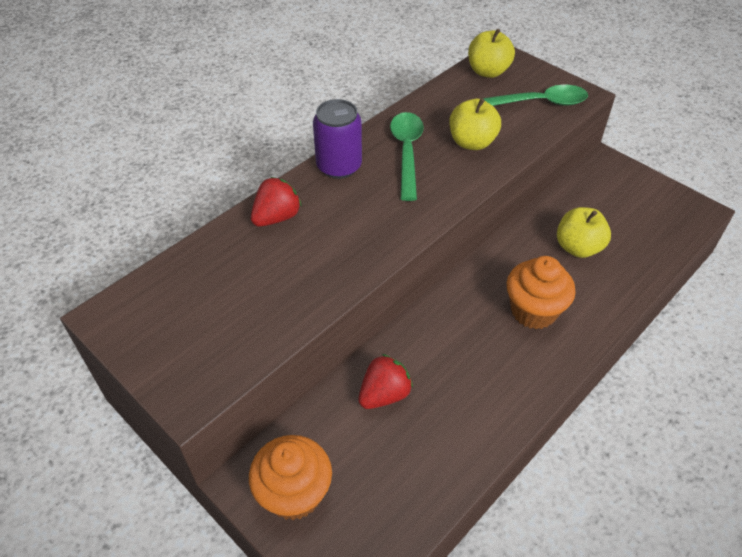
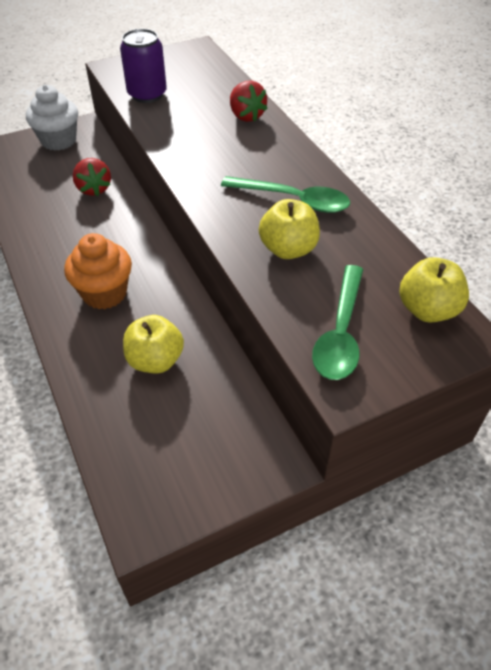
camera: 110 degrees right, 0 degrees up
(294, 493) = (59, 141): orange cupcake -> white cupcake
(339, 166) = (293, 156): purple can -> purple can (147, 94)

